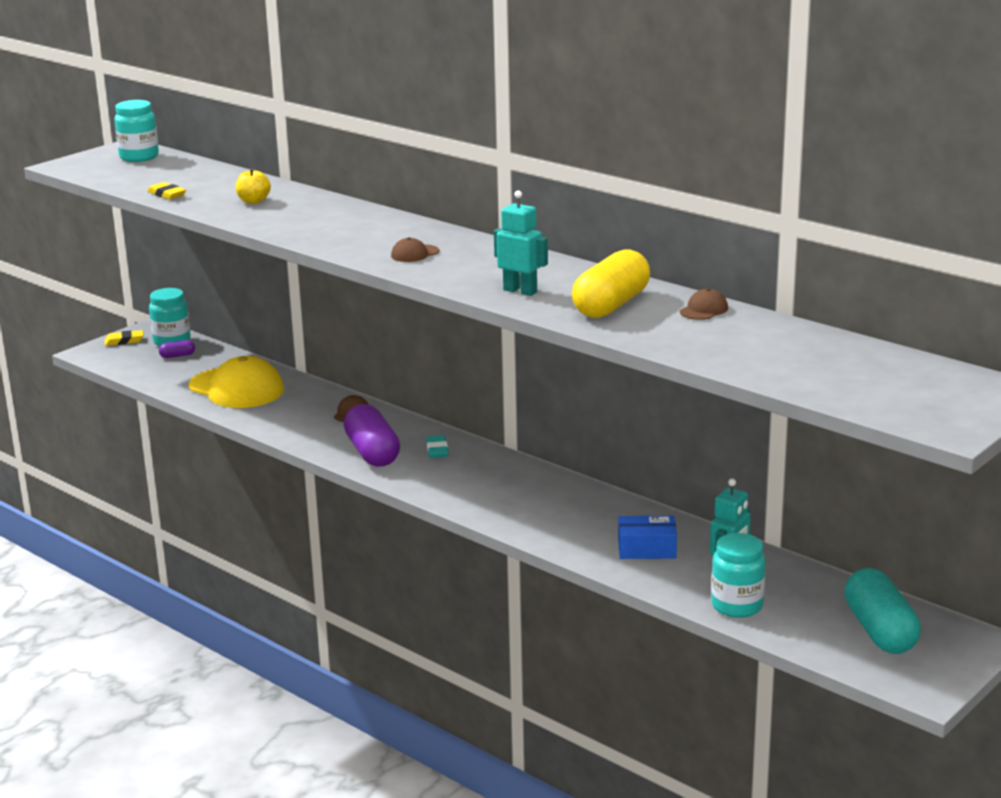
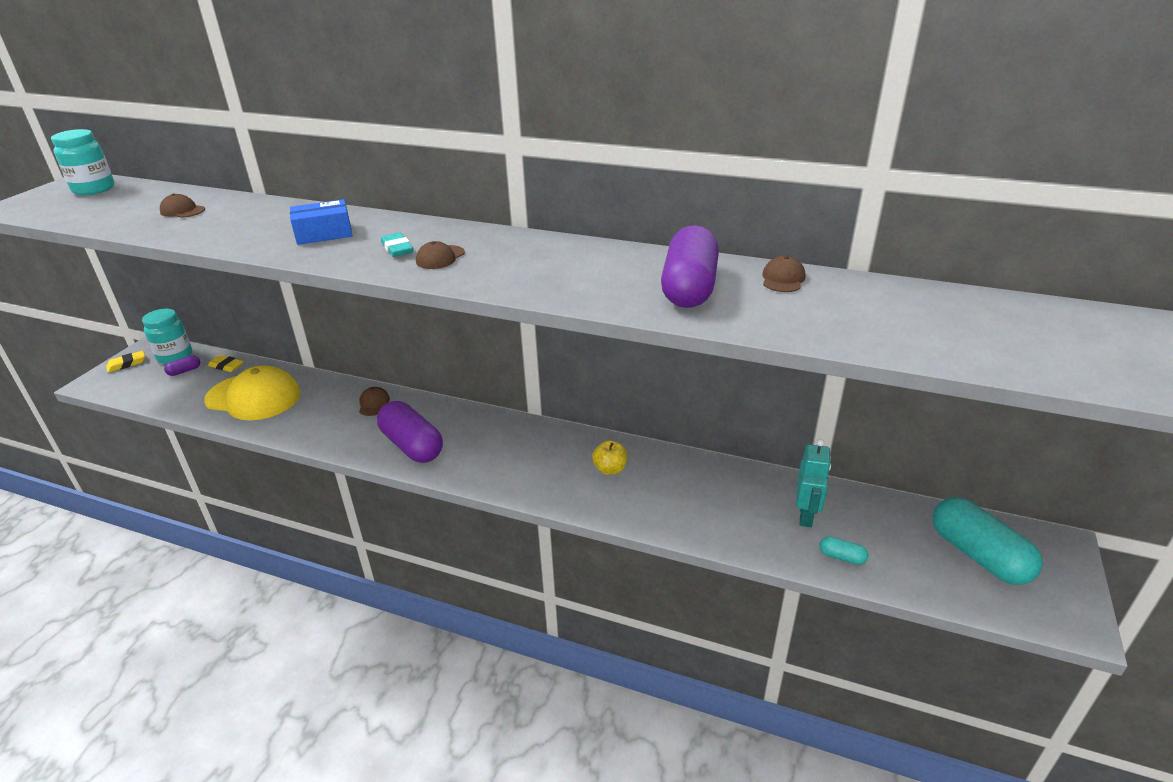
camera: 20 degrees left, 10 degrees up
(167, 194) = (134, 225): yellow eraser -> yellow eraser (226, 366)
(211, 186) = (182, 211): none -> brown cap
(253, 201) = (235, 221): yellow apple -> yellow apple (610, 469)
(437, 450) = (471, 430): turquoise eraser -> turquoise eraser (397, 248)
(520, 291) = (583, 286): turquoise robot -> none
(611, 305) = (689, 288): yellow capsule -> purple capsule
(647, 549) = (719, 505): blue box -> blue box (324, 234)
(737, 606) = (841, 557): turquoise jar -> turquoise capsule

